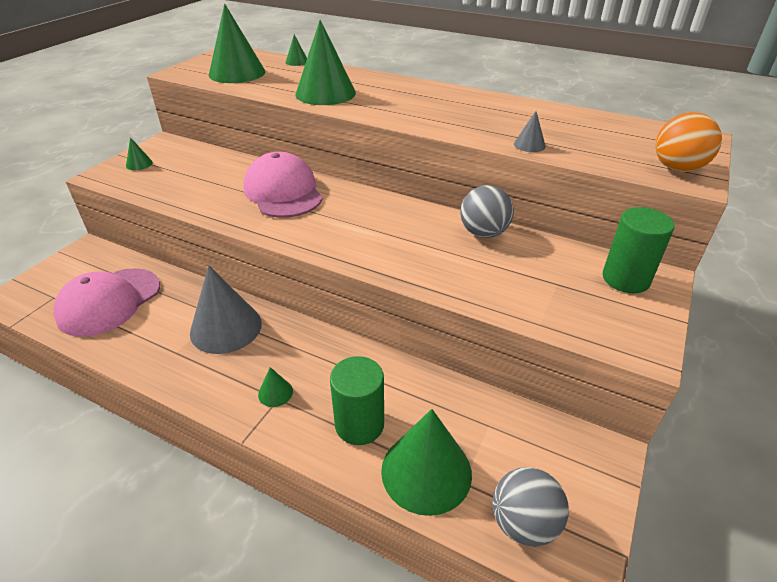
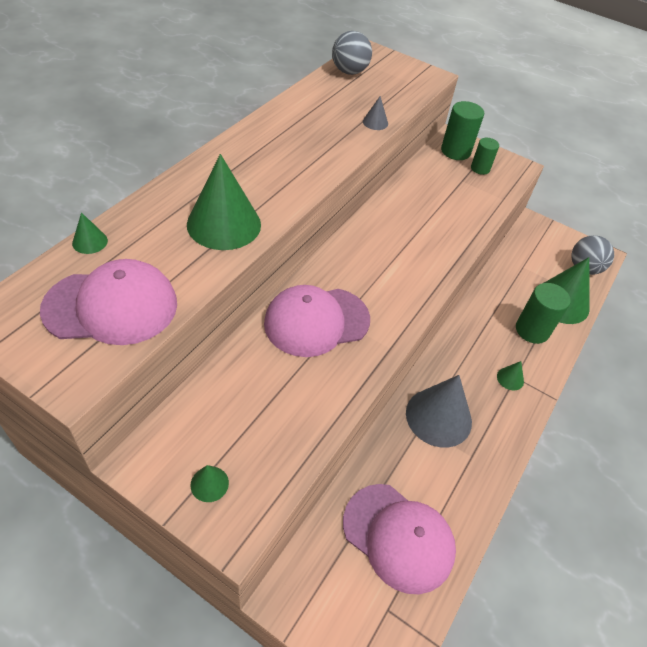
camera: 90 degrees left, 10 degrees up
(237, 73) = (111, 306): green cone -> pink cap
(483, 233) = (401, 199): grey ball -> grey ball (349, 72)
(601, 303) = (480, 168): none -> green cylinder
(677, 168) = (416, 75): orange ball -> none

